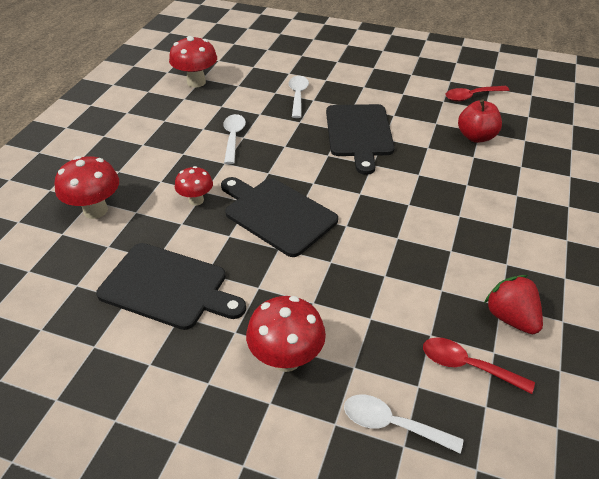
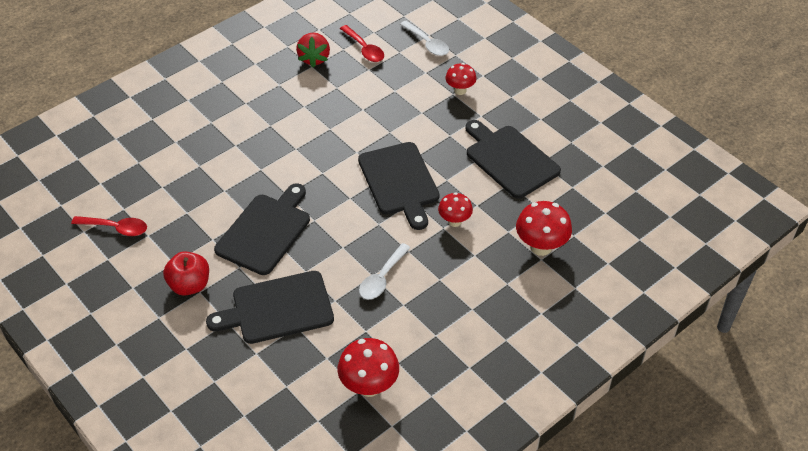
camera: 150 degrees left, 5 degrees up
(286, 358) = (460, 90): red mushroom -> red mushroom, size x0.63
(298, 96) = (278, 309): white spoon -> black cutting board
(476, 137) = (172, 182): red apple -> red apple (189, 285)

